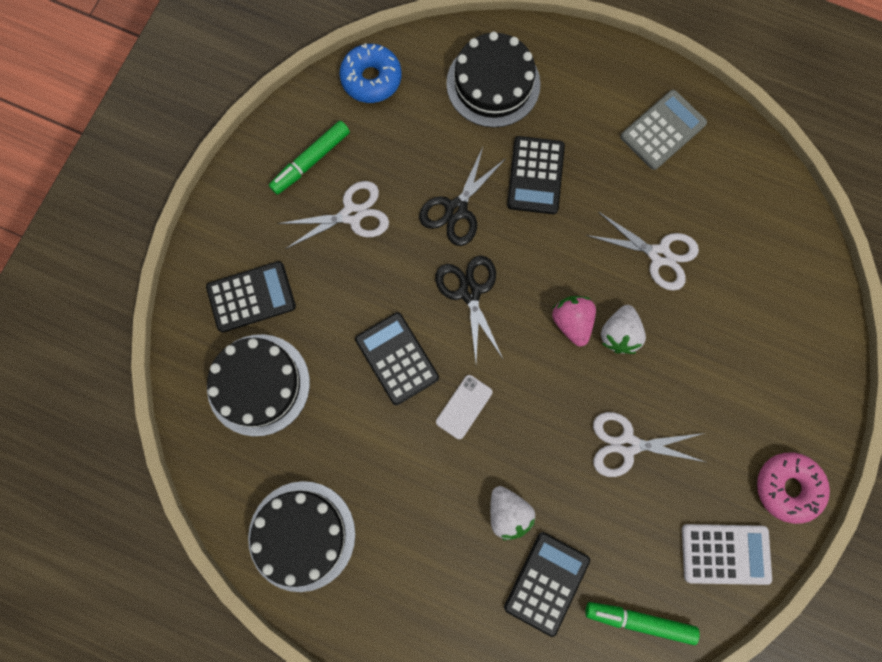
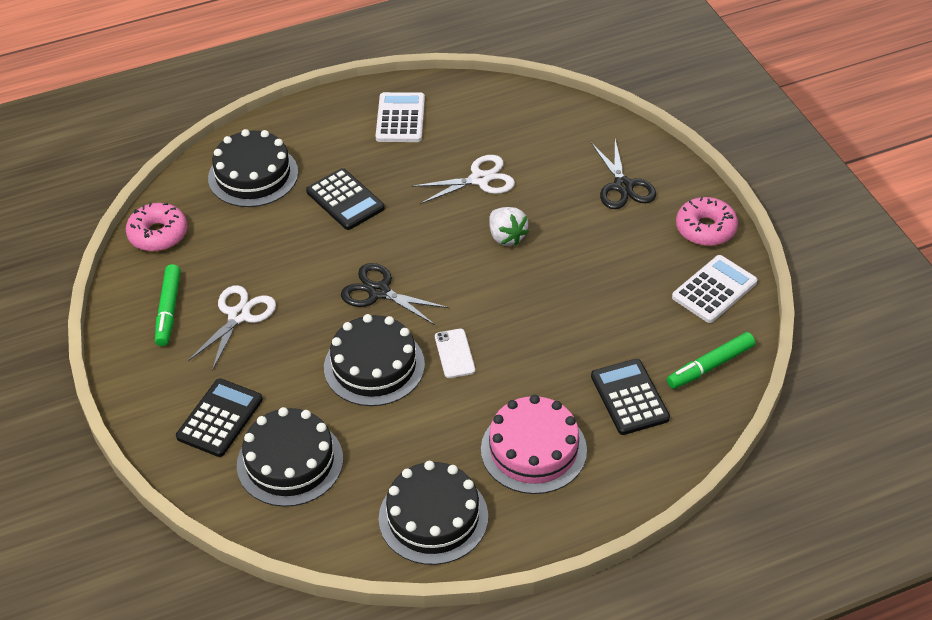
camera: 45 degrees left, 30 degrees down
(371, 79) = (158, 234): blue donut -> pink donut
(397, 358) = (374, 366): black calculator -> black cake
(428, 553) = (533, 450): none -> pink cake
(456, 210) = (312, 257): black scissors -> black scissors (623, 186)
(508, 513) = (557, 383): white strawberry -> none
(571, 322) = (468, 254): pink strawberry -> none
(627, 444) = (585, 286): white scissors -> none
(663, 130) = (400, 118): grey calculator -> white calculator

